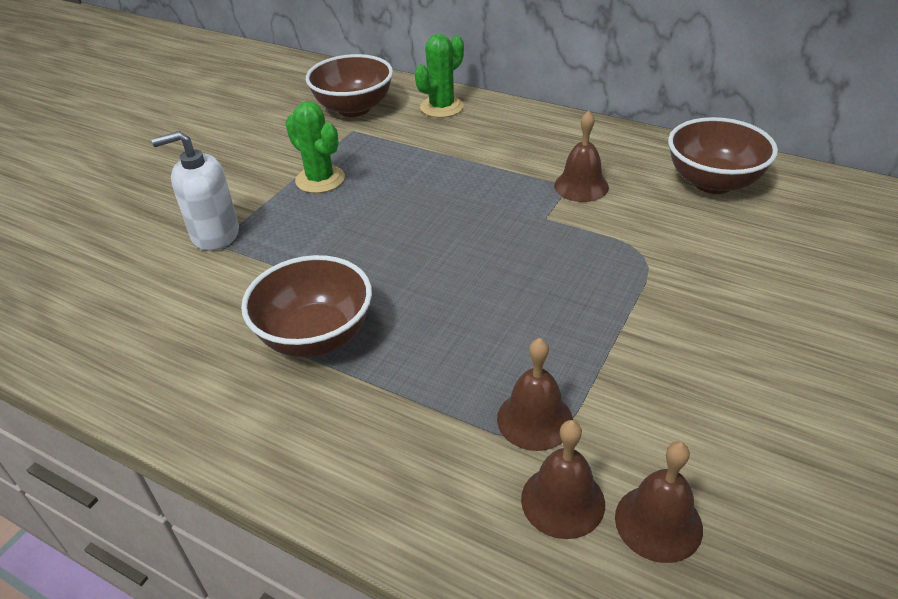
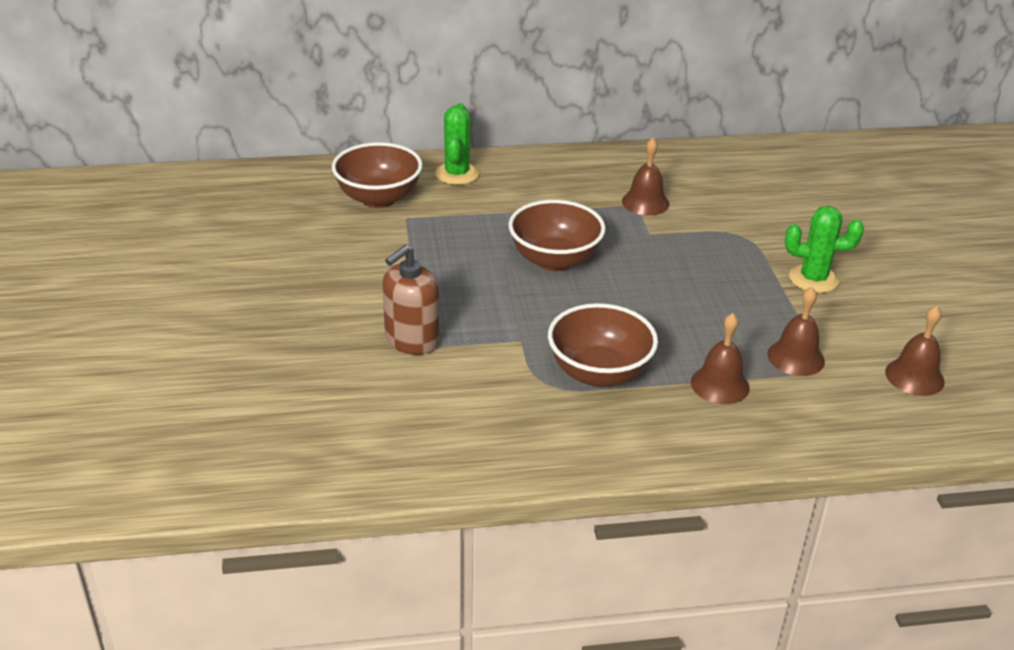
camera: 40 degrees left, 5 degrees down
(215, 234) = (412, 340): white soap dispenser -> brown soap dispenser
(320, 179) = (438, 267): green cactus -> green cactus (813, 279)
(562, 501) = (859, 390): brown bell -> brown bell (720, 385)
(713, 182) = (727, 170): brown bowl -> brown bowl (554, 260)

